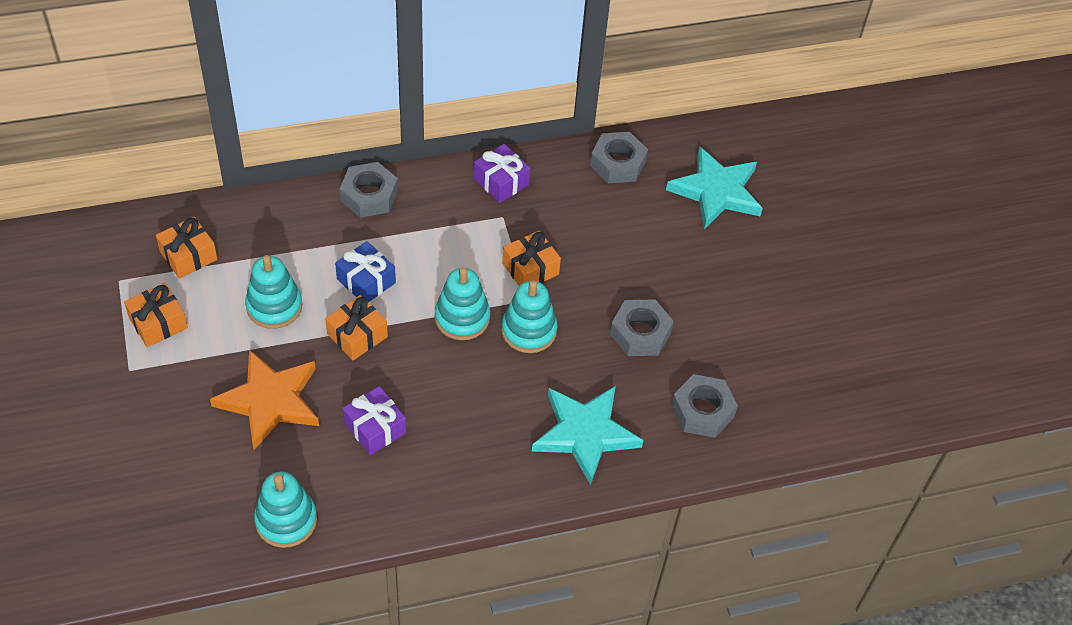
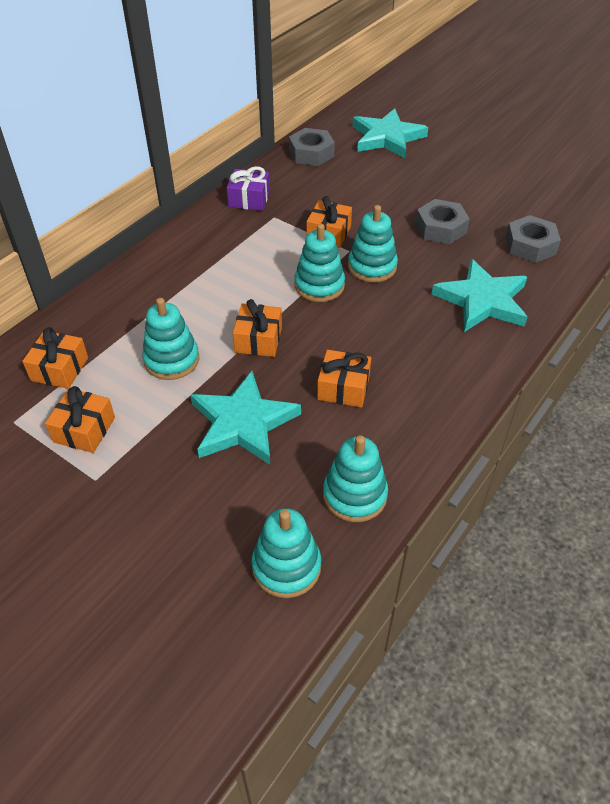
camera: 35 degrees left, 5 degrees down
(185, 534) = (286, 567): none -> turquoise stacking toy
(270, 401) = (243, 423): orange star -> turquoise star
(366, 281) = (224, 304): blue gift -> none
(369, 195) = (164, 254): grey nut -> none
(375, 428) = (343, 388): purple gift -> orange gift

